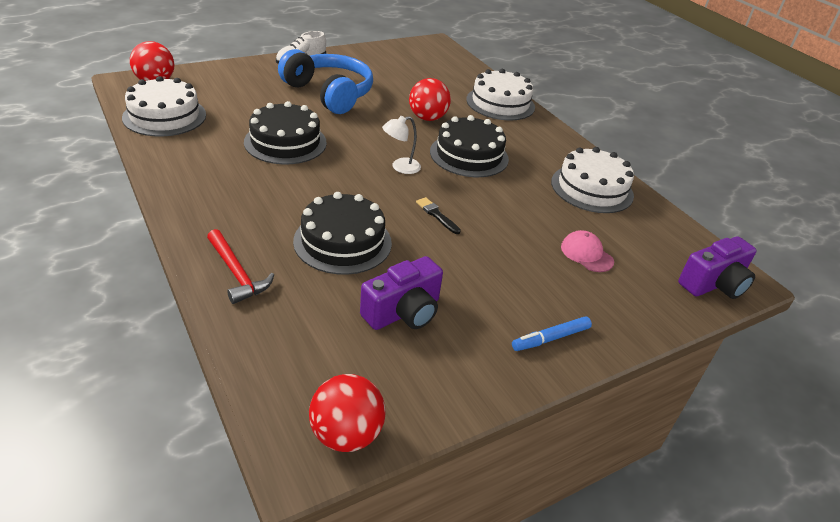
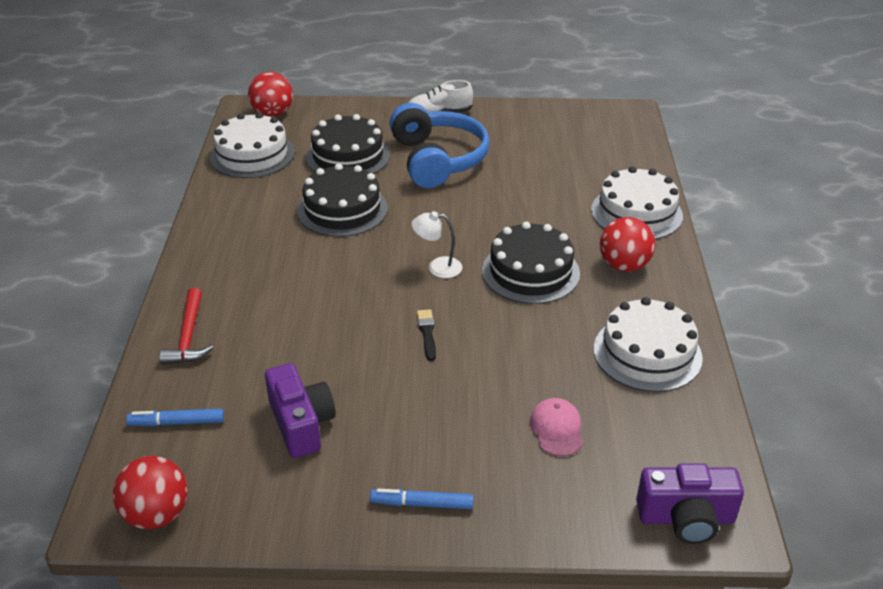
camera: 35 degrees right, 0 degrees up
(292, 349) = (177, 422): none -> blue marker
(342, 242) = (306, 334): black cake -> black cake (348, 156)
(403, 312) = (301, 424): purple camera -> purple camera turned 105 degrees counterclockwise
(427, 118) = (524, 213): red ball -> red ball (624, 265)

